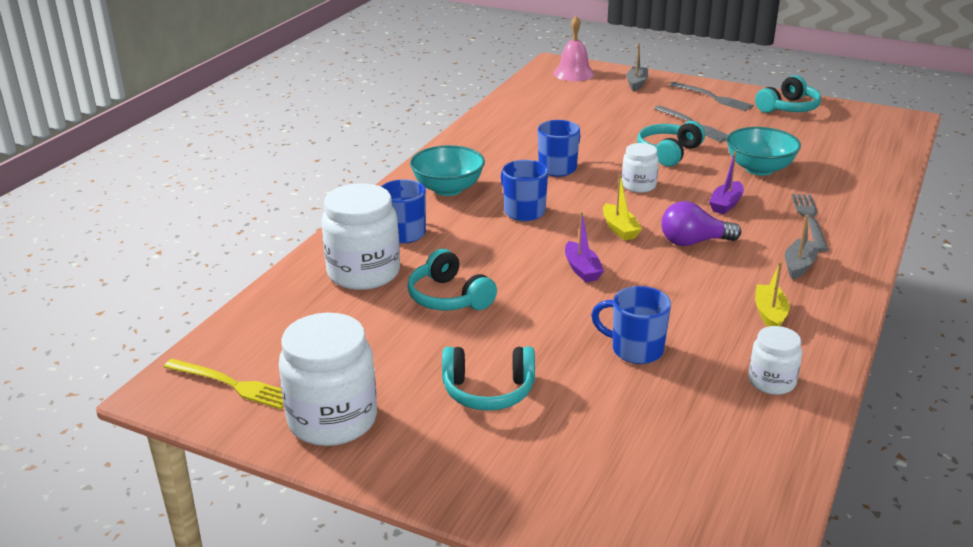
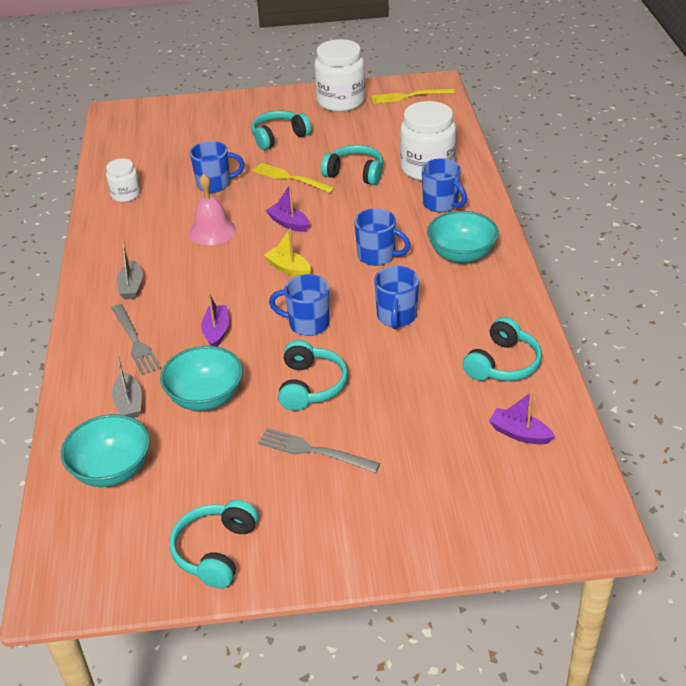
camera: 150 degrees right, 10 degrees up
(514, 125) = (503, 364): none -> turquoise headphones
(531, 321) = (290, 178): none -> yellow fork
(549, 98) = (519, 433): none -> purple boat
(573, 73) = (549, 513): pink bell -> pink bell (212, 231)
(636, 83) = (447, 524): grey boat -> grey boat (129, 403)
(638, 186) = (307, 324): white jar -> blue mug
(693, 242) = (223, 278): purple light bulb -> none
(713, 97) = (325, 533): grey fork -> none
(770, 314) = (141, 237): yellow boat -> none
(852, 154) = (112, 470): none -> turquoise bowl

